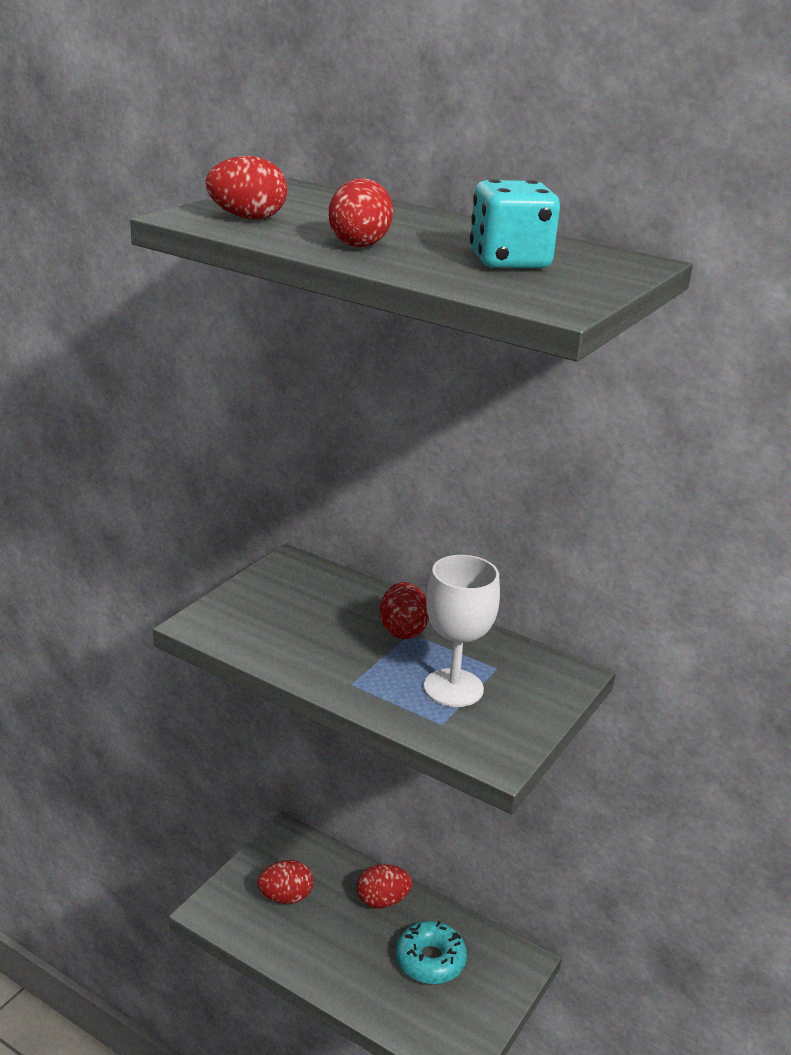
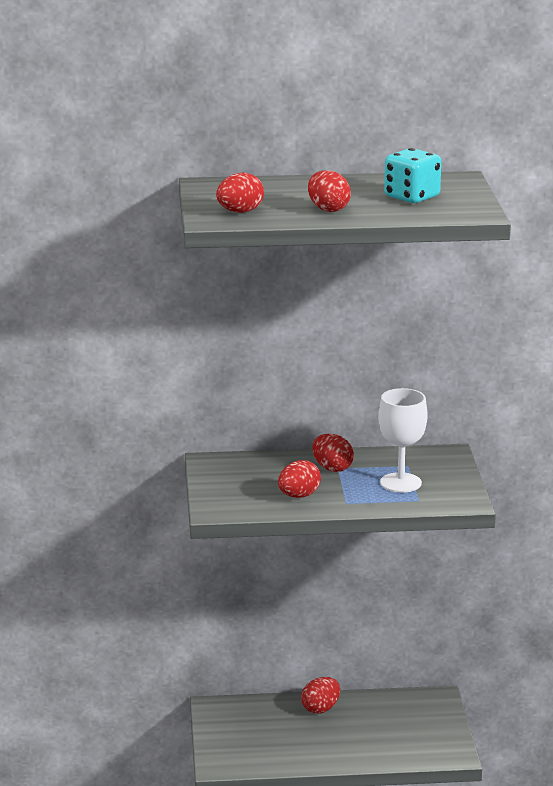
camera: 35 degrees left, 5 degrees down
(285, 897) = (258, 736): red egg -> red egg (299, 496)
(430, 960) = (386, 722): turquoise donut -> none

